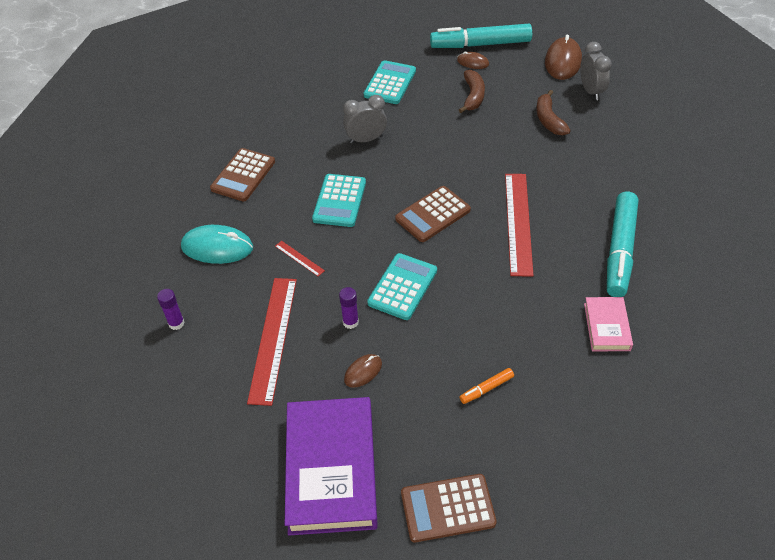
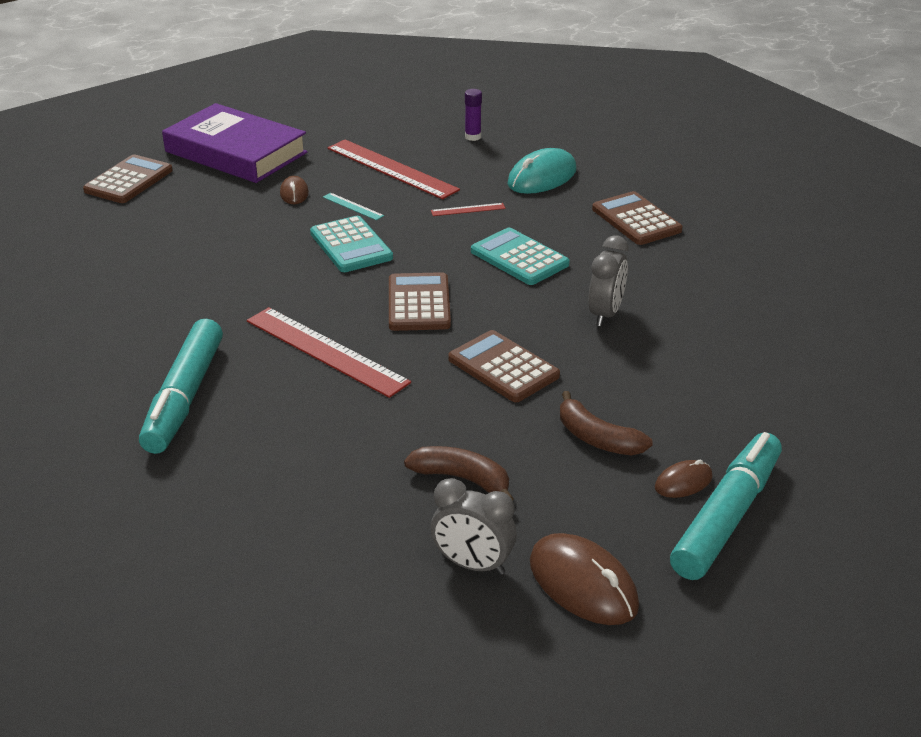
camera: 125 degrees right, 15 degrees down
(350, 322) = (353, 206): purple glue stick -> turquoise ruler
(390, 83) = (709, 381): turquoise calculator -> none
(454, 150) = (503, 367): none -> brown calculator
(486, 389) = (182, 238): orange marker -> none
(607, 327) = (125, 331): pink book -> none
(620, 250) = (184, 397): turquoise marker -> turquoise marker turned 135 degrees counterclockwise

